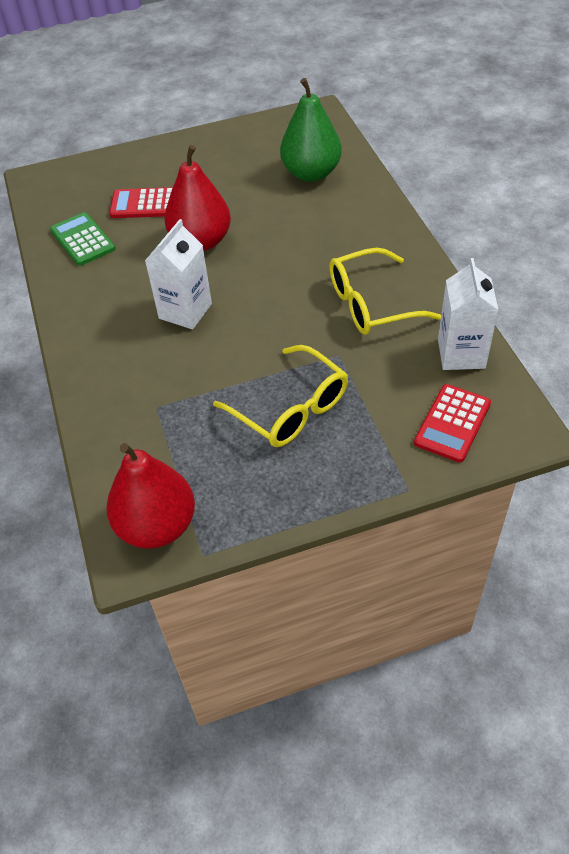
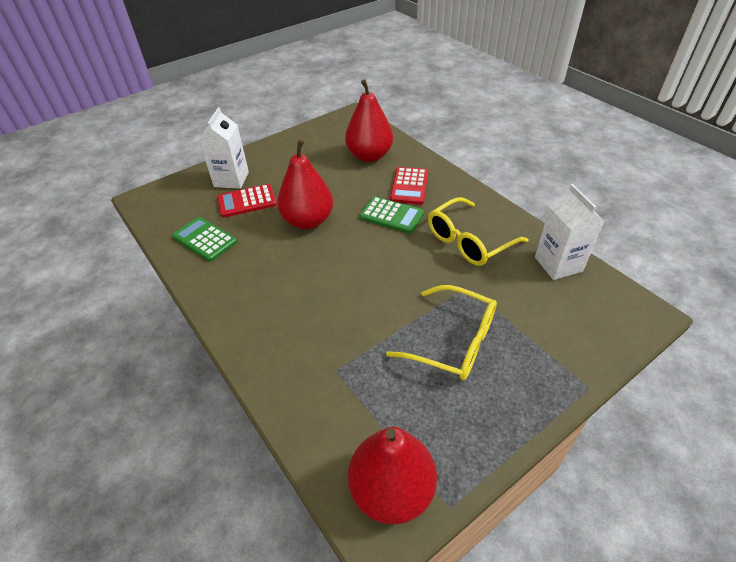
camera: 20 degrees left, 5 degrees down
(185, 311) = (321, 279): white carton -> white carton (231, 179)
(298, 254) = (391, 215): none -> green calculator
(311, 173) = (369, 156): green pear -> red pear
(452, 423) = (587, 321): red calculator -> red calculator (409, 186)

